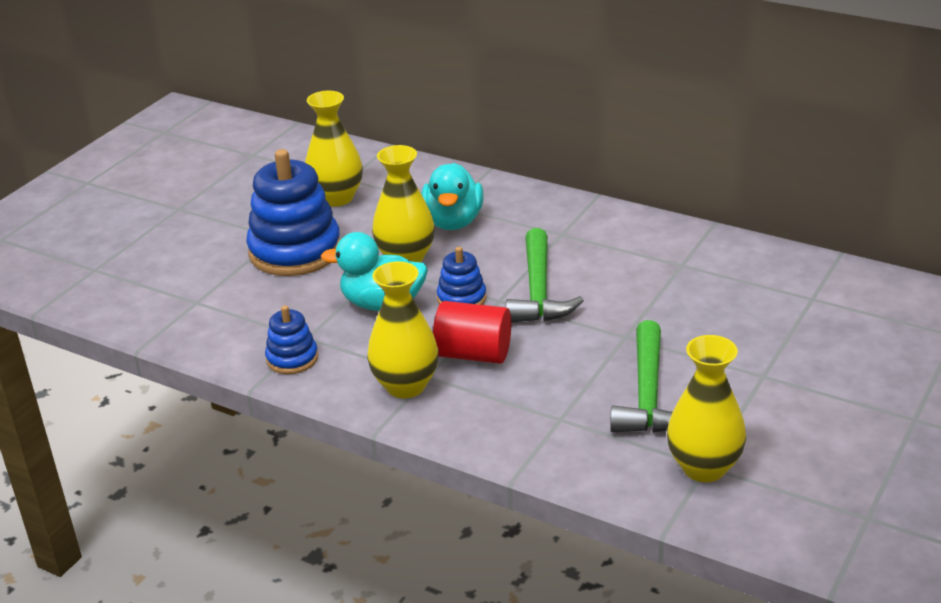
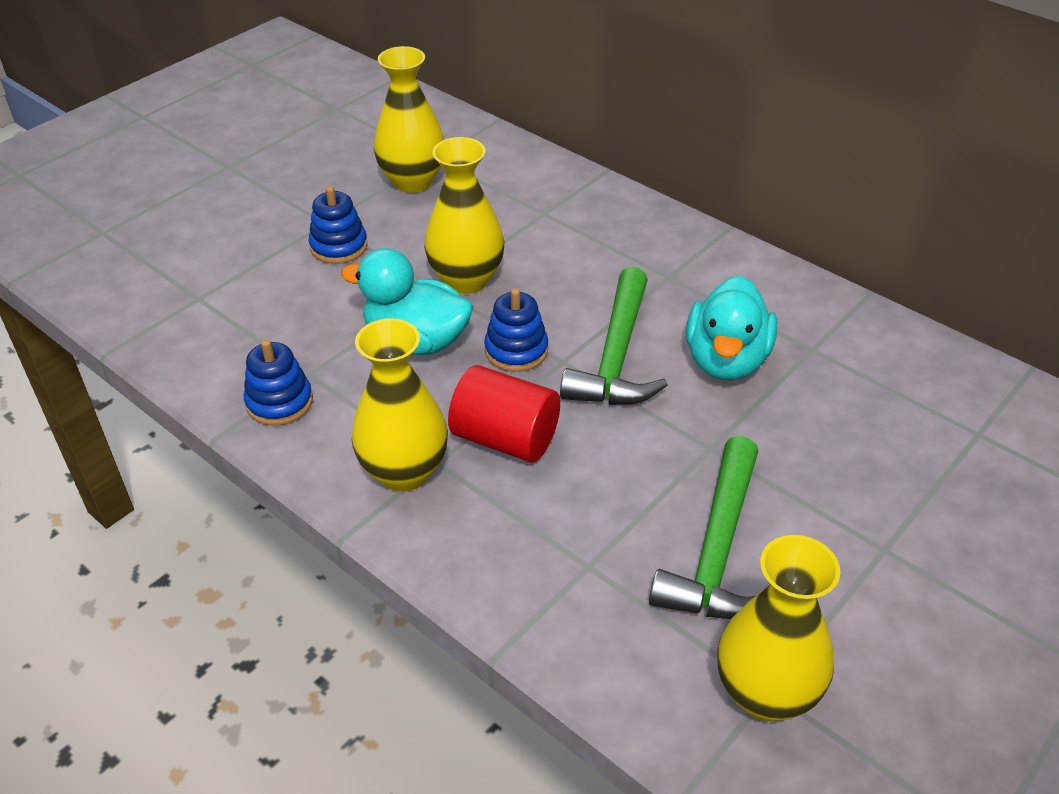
camera: 10 degrees right, 10 degrees up
(295, 251) = (339, 246): blue stacking toy -> blue stacking toy, size x0.50
(453, 222) = (540, 237): turquoise duck -> turquoise duck (726, 360)

